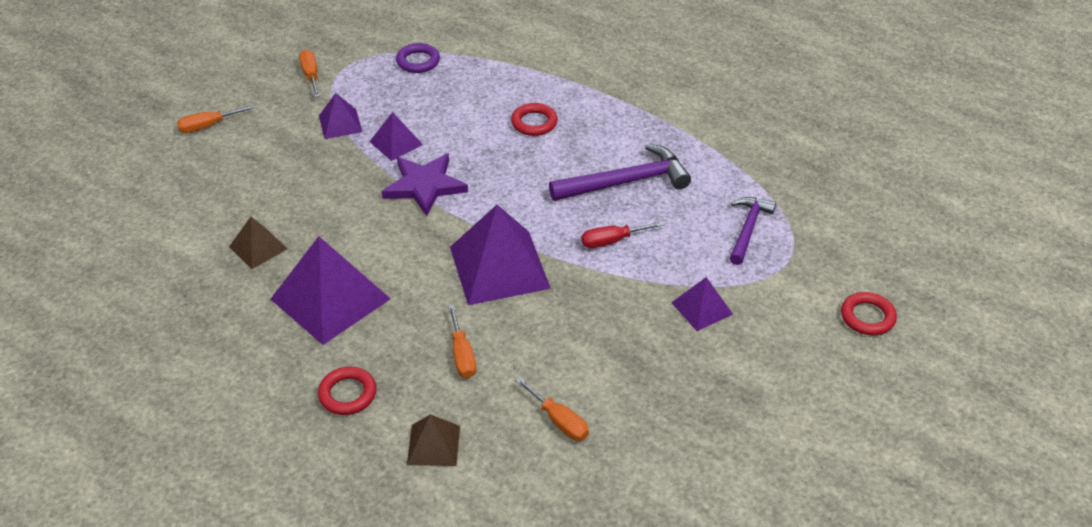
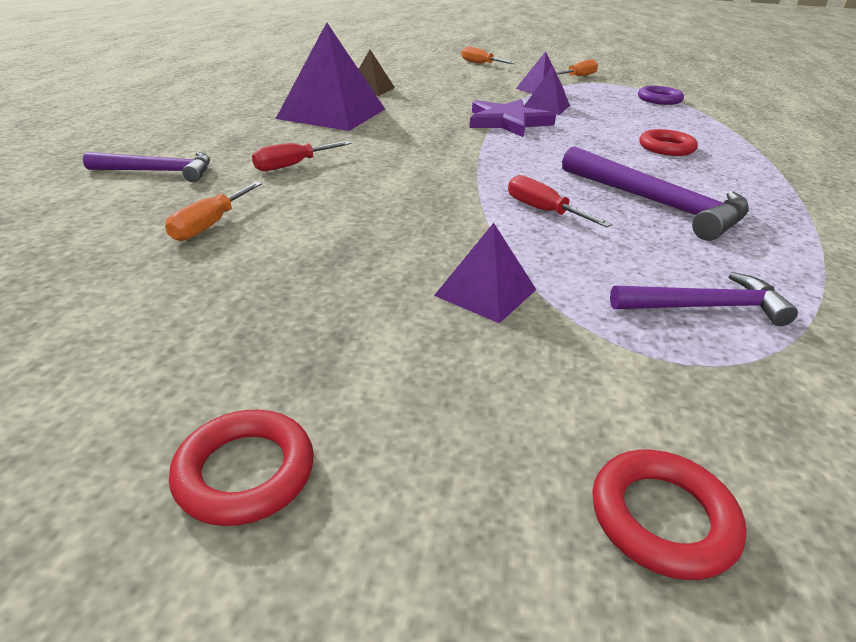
camera: 65 degrees right, 10 degrees down
(347, 394) = (218, 133): red ring -> red ring (245, 472)
(433, 445) = (159, 171): brown pyramid -> purple hammer
(462, 355) = (292, 165): orange screwdriver -> red screwdriver
(499, 267) = (433, 163): purple pyramid -> none

